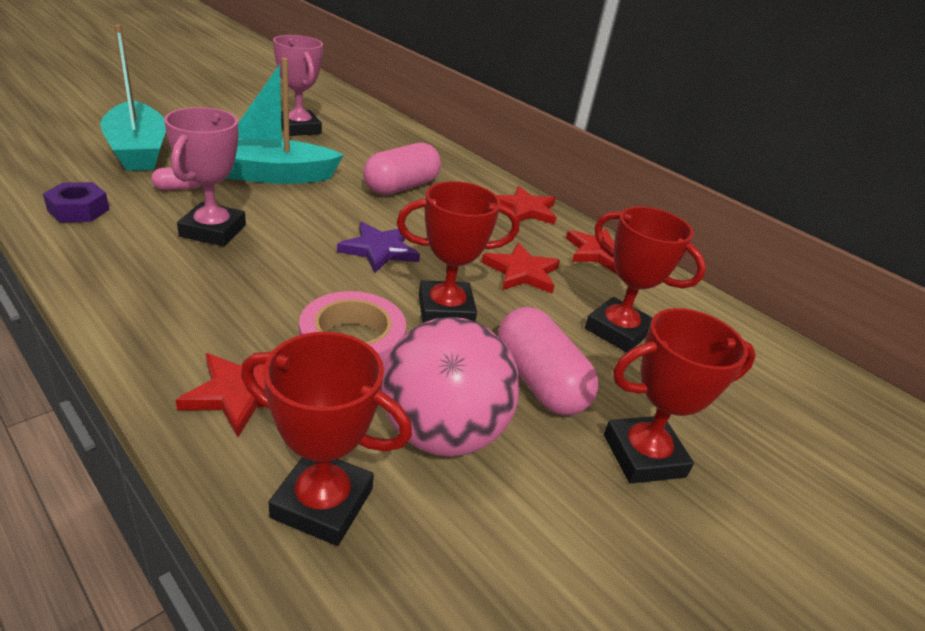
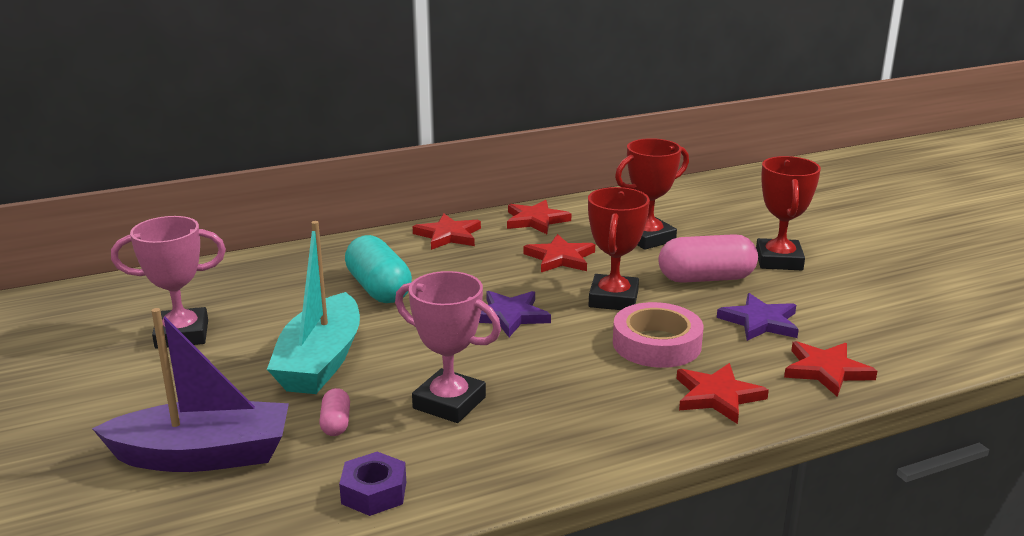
camera: 65 degrees left, 10 degrees down
(138, 150) = (203, 455): turquoise boat -> purple boat
(322, 503) = (826, 371): red trophy -> red star
(401, 187) = (378, 289): pink capsule -> turquoise capsule
(442, 432) = (760, 322): pink ball -> purple star

